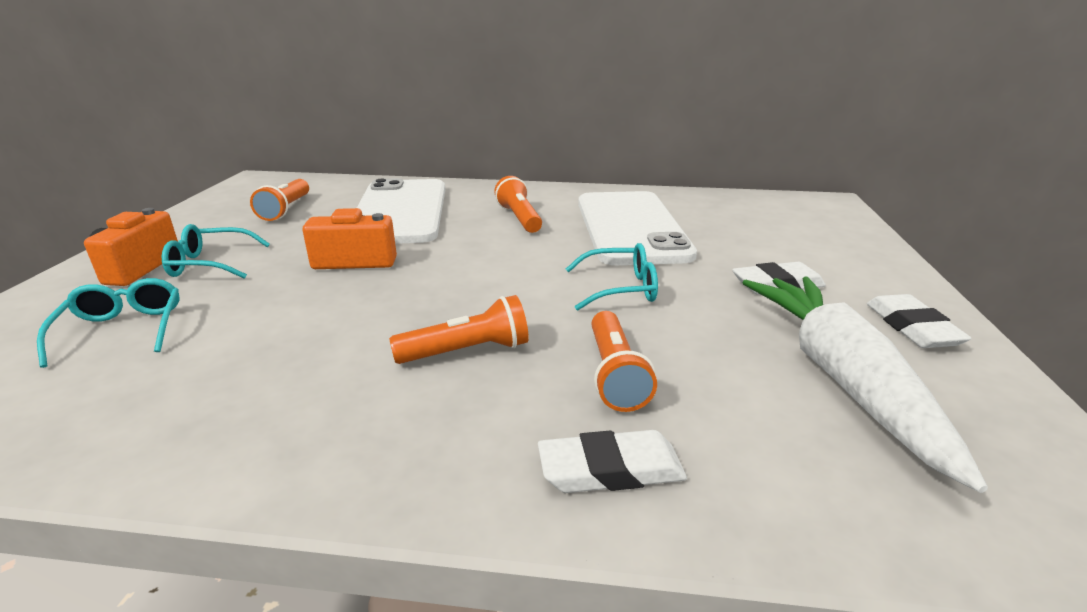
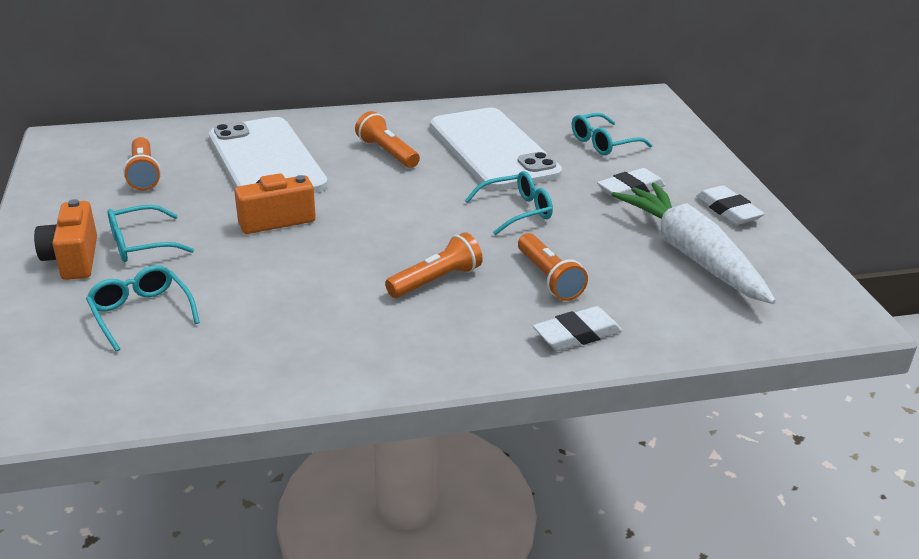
camera: 20 degrees left, 5 degrees up
(760, 235) = (603, 143): none -> turquoise glasses

